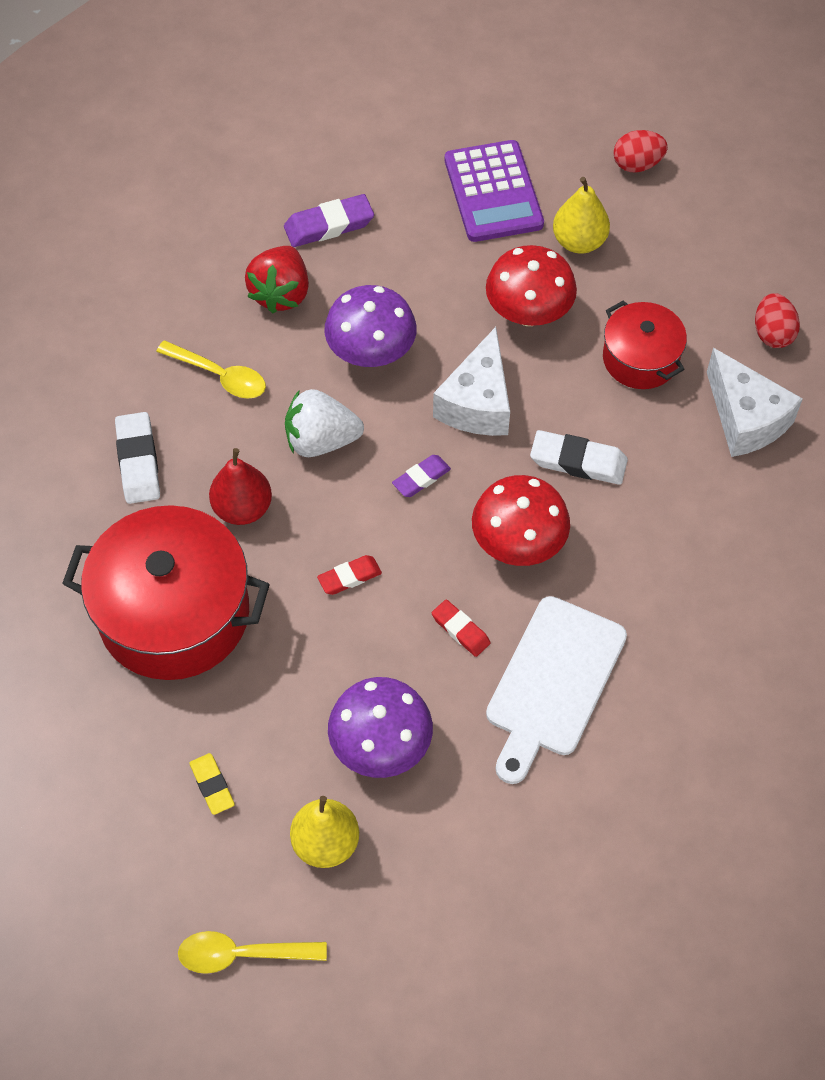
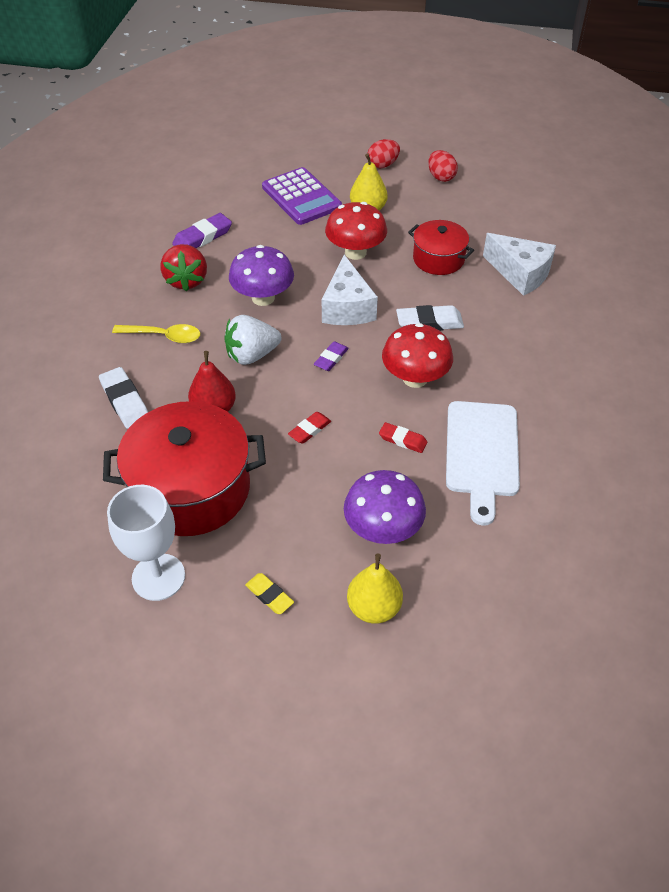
camera: 20 degrees left, 10 degrees down
(96, 718) = (158, 577): none -> white goblet
(242, 954) = (346, 711): yellow spoon -> none
(772, 333) = (510, 227): red egg -> red egg (441, 177)

